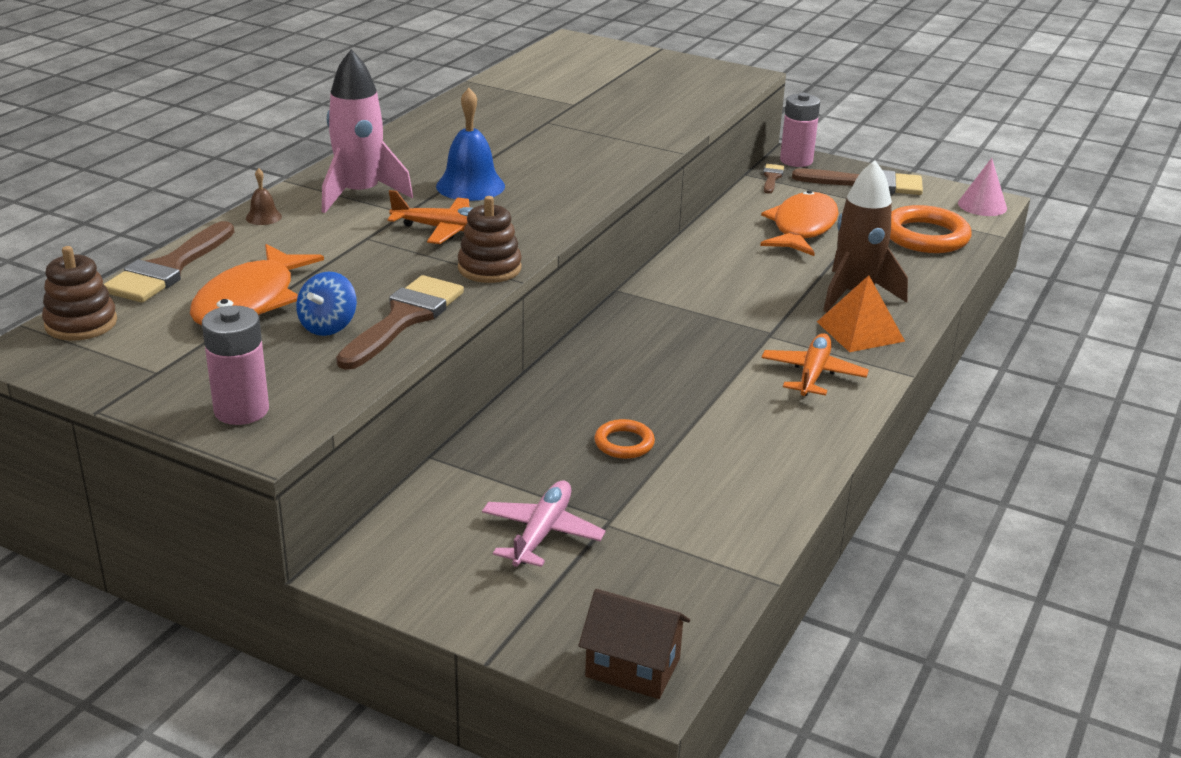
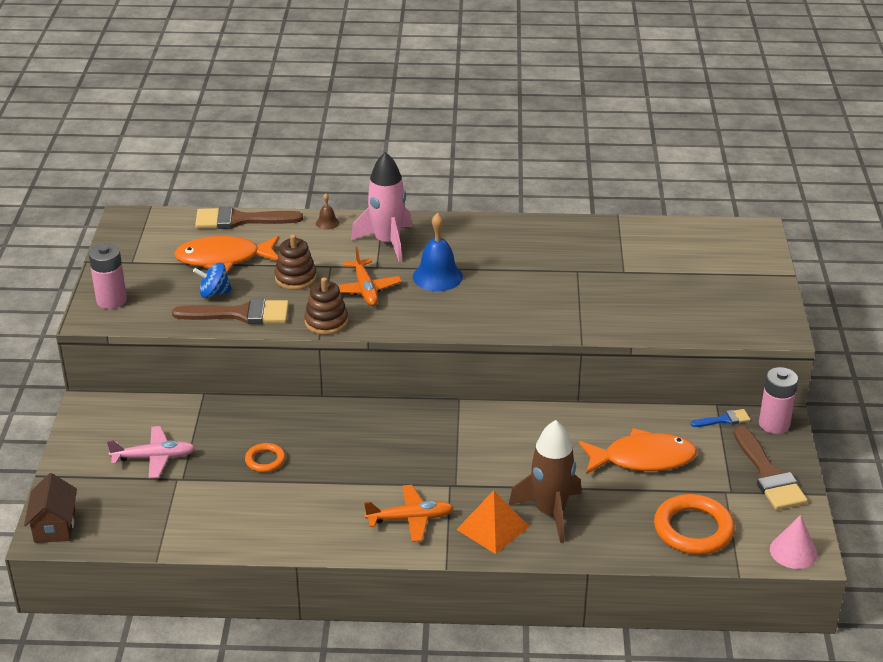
camera: 65 degrees right, 5 degrees up
(81, 323) = (163, 221): brown stacking toy -> brown stacking toy (295, 278)
(771, 177) = (724, 419): brown brush -> blue brush

